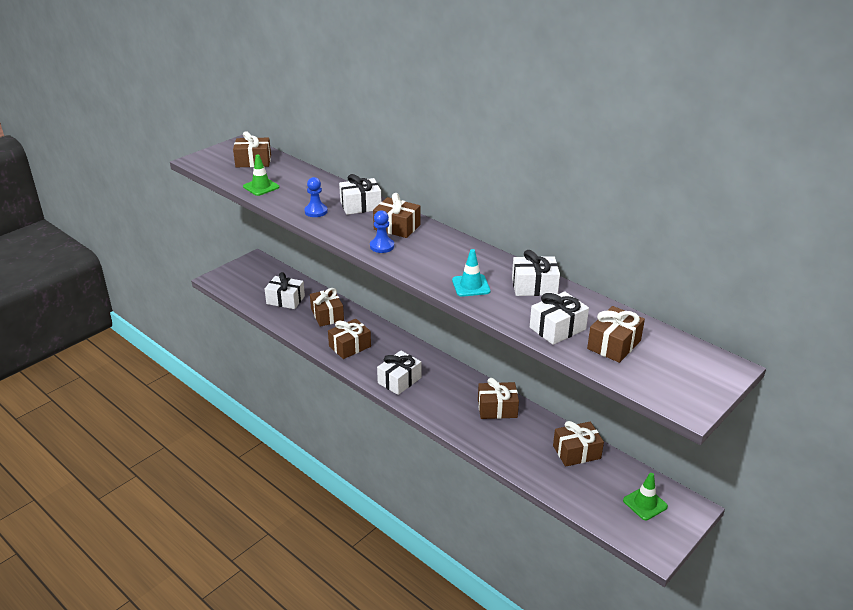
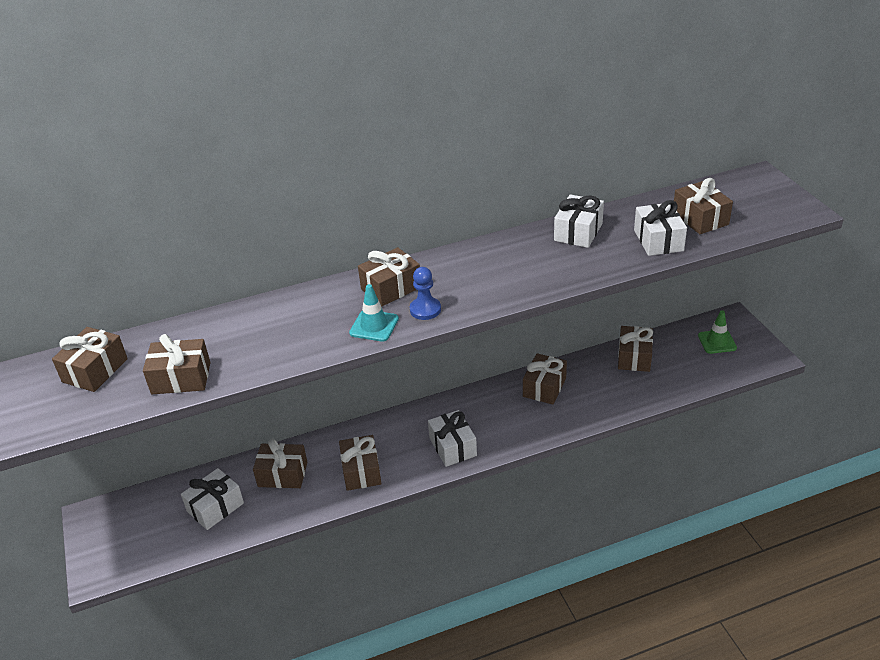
camera: 60 degrees left, 5 degrees up
(261, 187) = (181, 378): green traffic cone -> brown gift
(316, 211) = (296, 342): blue pawn -> none
(360, 206) = (315, 303): white gift -> none
(471, 286) = (551, 270): turquoise traffic cone -> turquoise traffic cone (374, 326)

